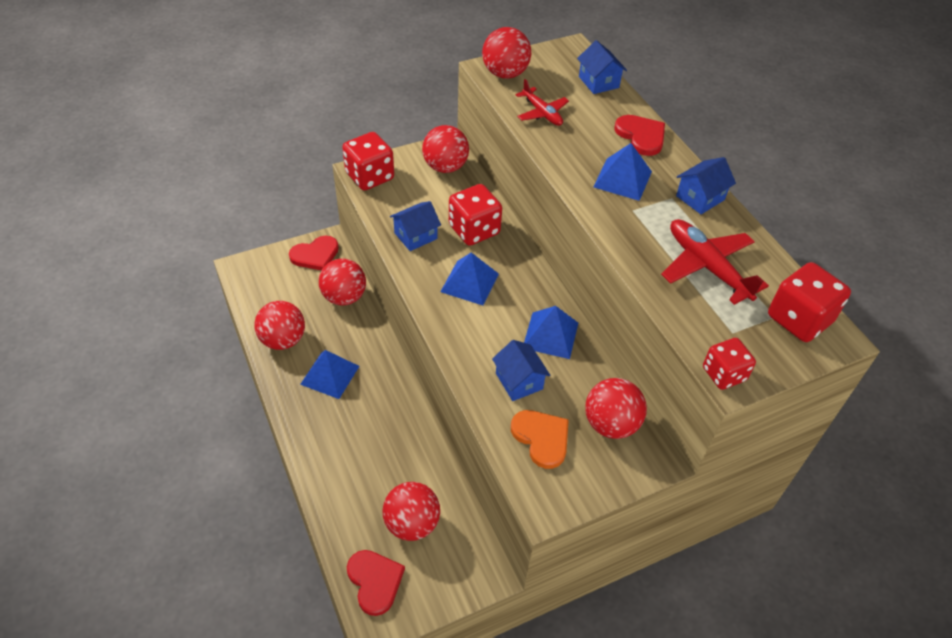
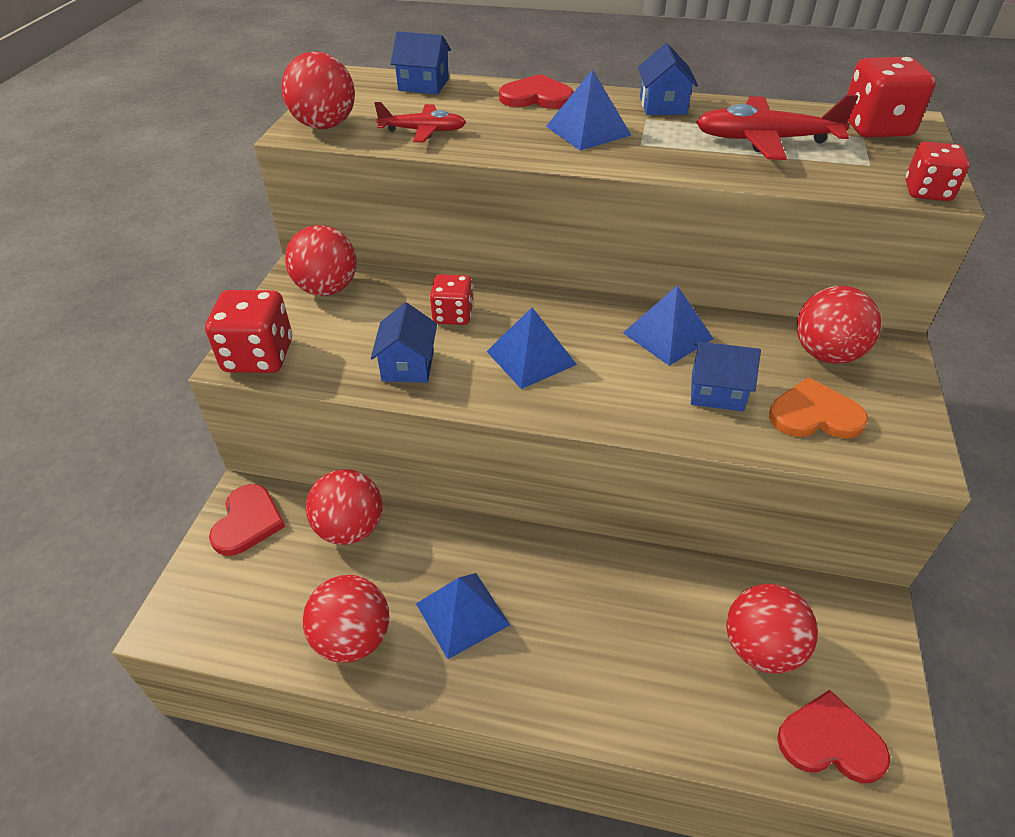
camera: 50 degrees left, 5 degrees down
(474, 230) = (453, 315): red dice -> red dice, size x0.64

